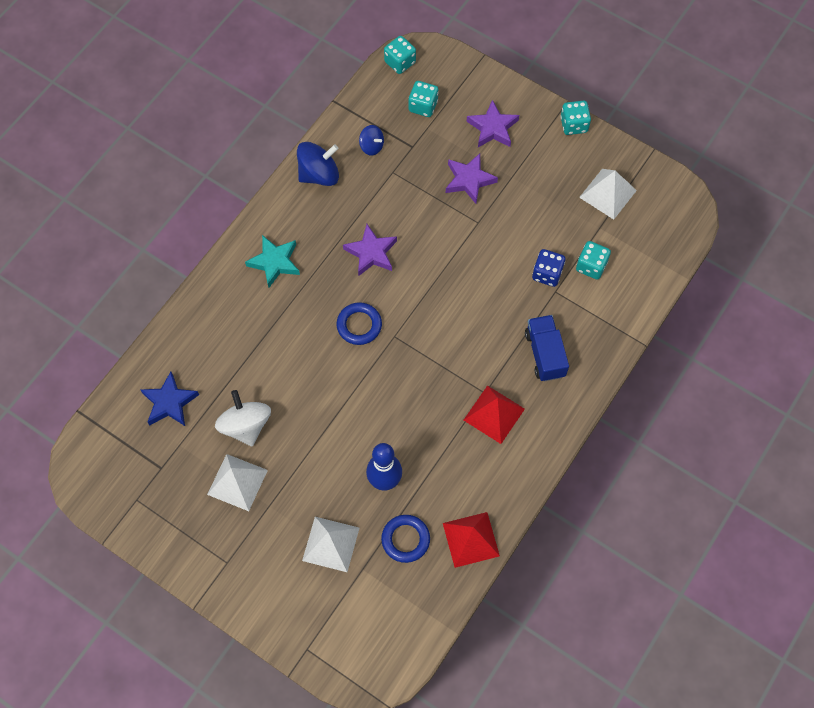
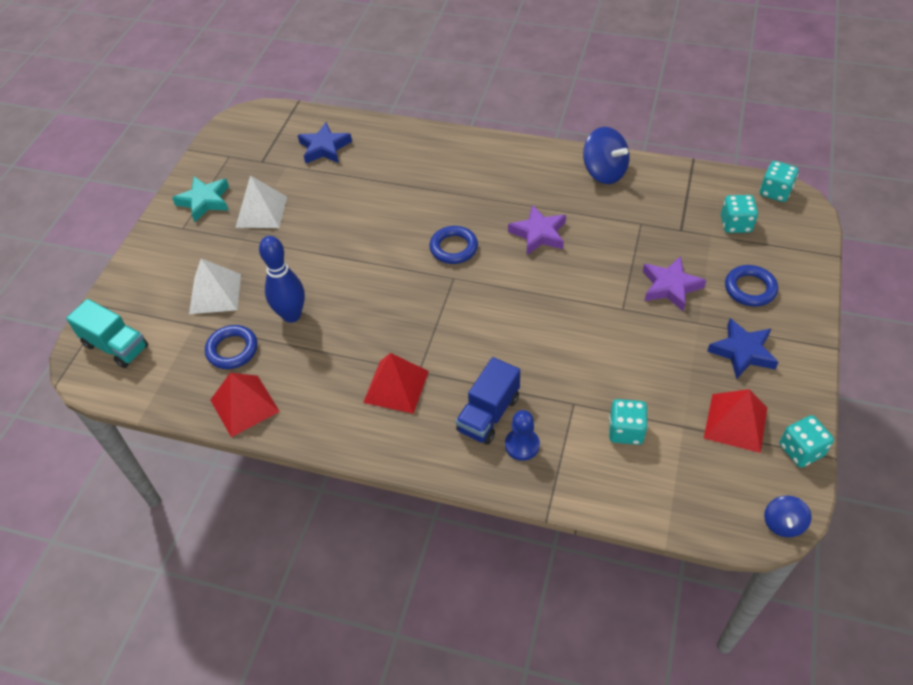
camera: 75 degrees right, 15 degrees down
(245, 425) = (318, 200): white spinning top -> none
(274, 262) = (492, 170): turquoise star -> turquoise star (204, 201)
(361, 644) = (116, 346): none -> turquoise truck
(371, 146) = (660, 199): blue spinning top -> blue spinning top (783, 523)
(492, 128) = (750, 289): purple star -> blue ring
(544, 354) = (488, 414): blue truck -> blue truck turned 150 degrees clockwise
(547, 274) = (592, 389): blue dice -> none
(549, 161) = (742, 352): none -> blue star
(574, 125) = (808, 362): turquoise dice -> turquoise dice (801, 450)
(580, 340) = (522, 445): none -> blue pawn
(607, 194) = (735, 422): white pyramid -> red pyramid

